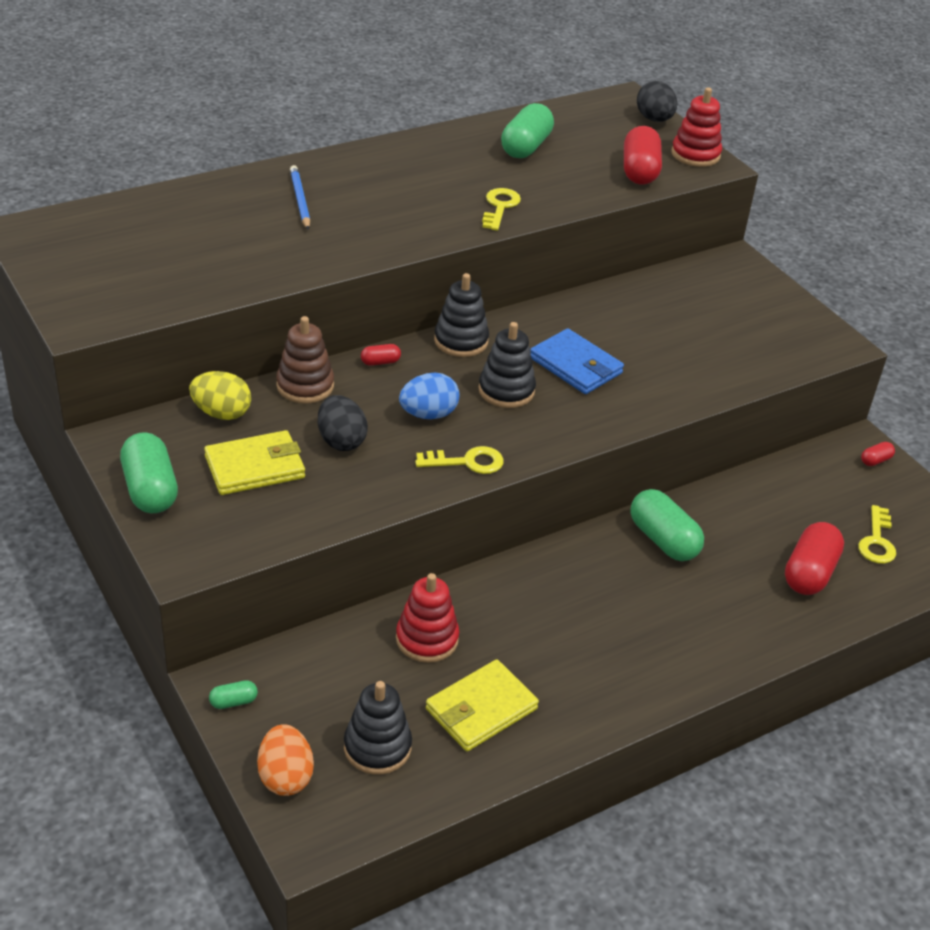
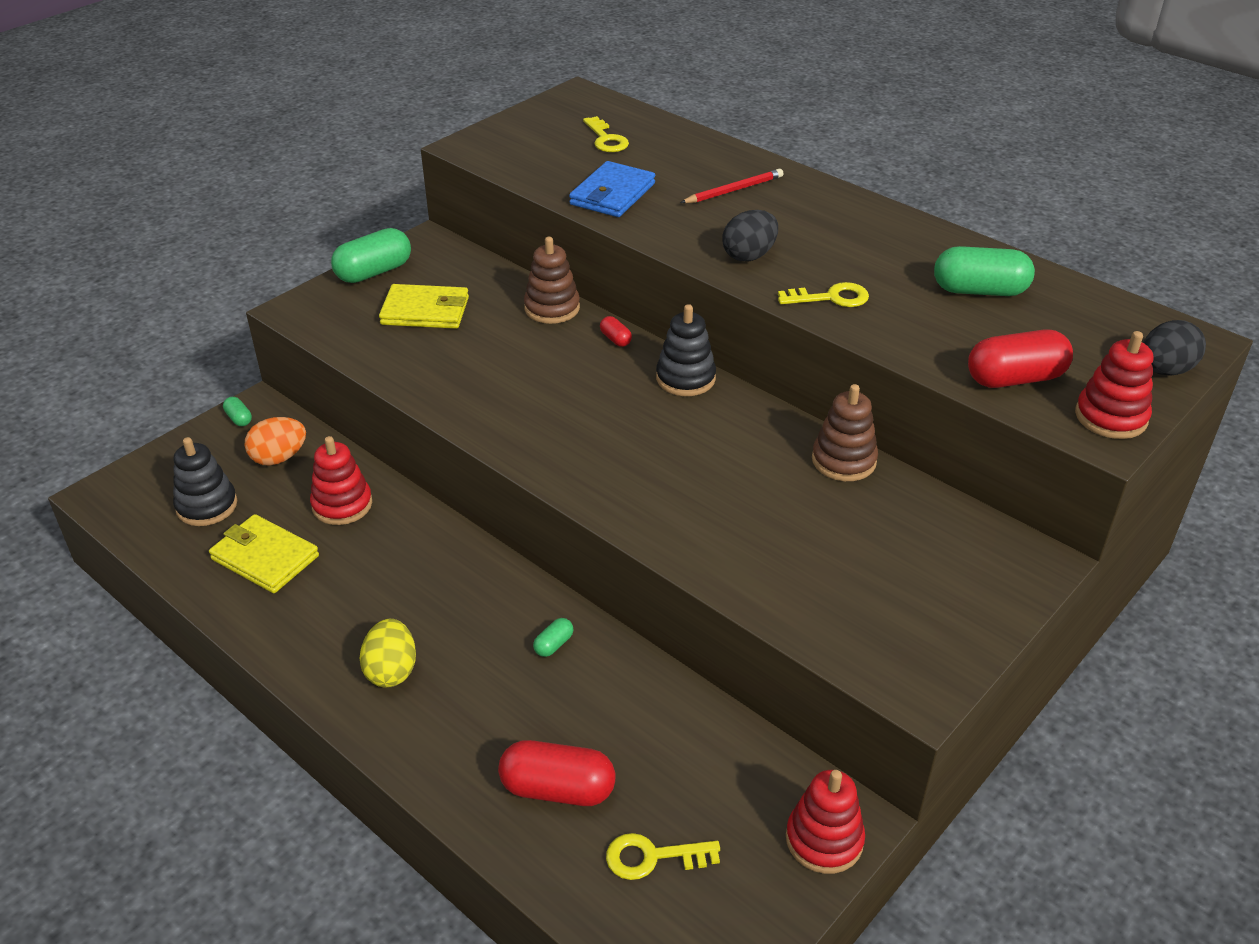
camera: 75 degrees right, 0 degrees up
(221, 413) = (488, 278): yellow egg -> yellow egg (391, 670)
(255, 467) = (425, 311): yellow wallet -> yellow wallet turned 45 degrees counterclockwise
(285, 777) = (166, 465): orange egg -> orange egg (279, 458)
(300, 200) = (734, 190): blue pencil -> red pencil
(341, 441) = (484, 345): black egg -> black egg (749, 255)
(428, 414) = (552, 384): blue egg -> none
(467, 462) = (492, 422): yellow key -> yellow key (606, 139)
(506, 390) = (621, 424): black stacking toy -> none
(575, 366) = (698, 463): blue wallet -> blue wallet (612, 194)
(603, 299) = (843, 460): none -> brown stacking toy
(663, 540) = (553, 644): green capsule -> green capsule, size x0.47
(875, 460) = (824, 840): red capsule -> red stacking toy

